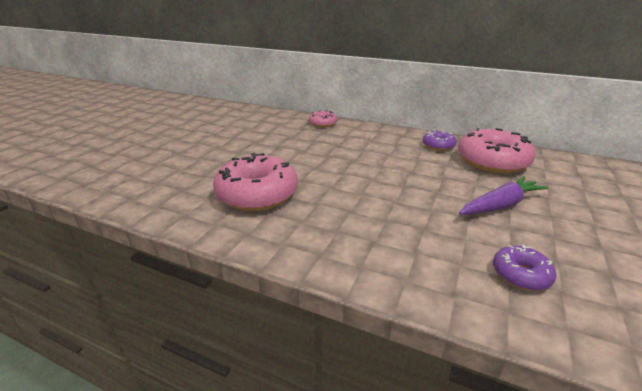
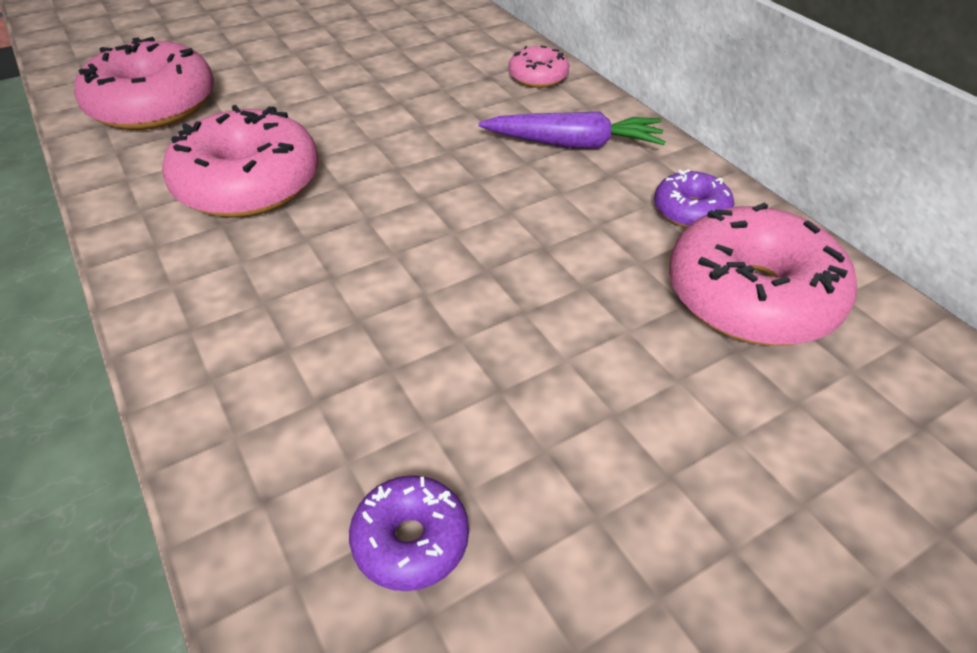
camera: 35 degrees right, 15 degrees up
(150, 182) = (153, 106): none -> pink donut
(500, 205) = (600, 398): purple carrot -> purple carrot (574, 144)

